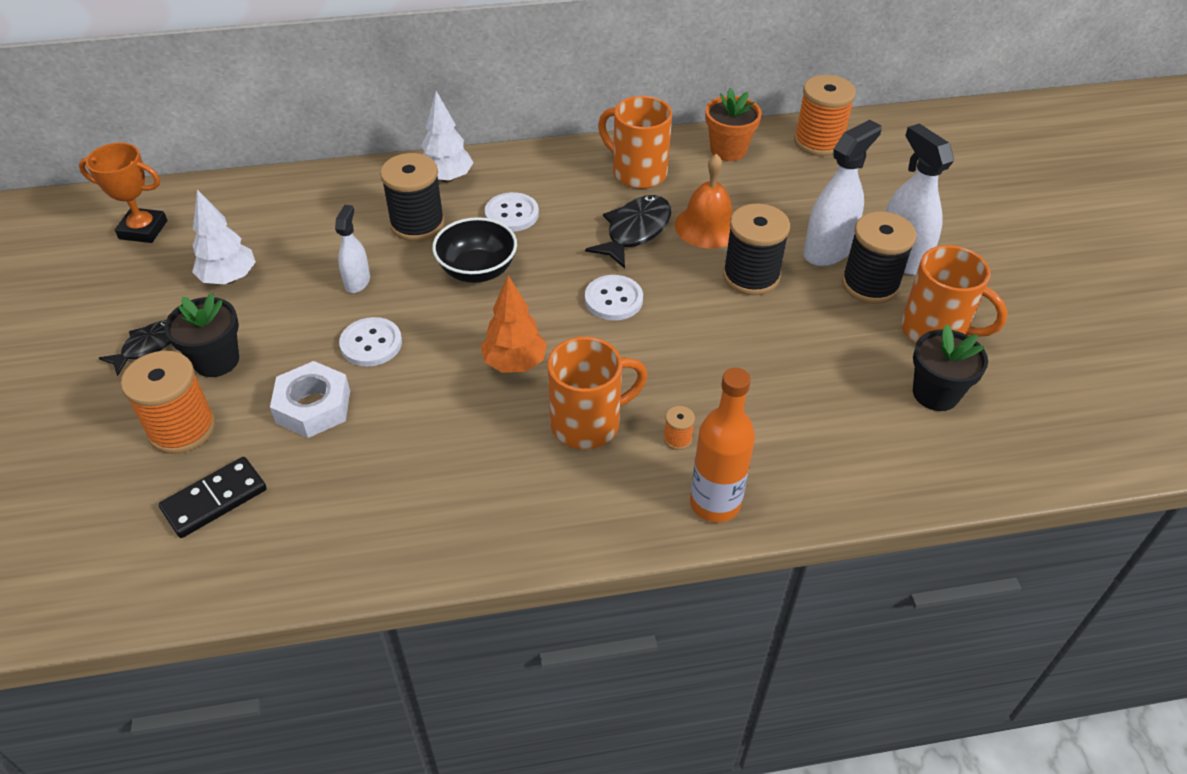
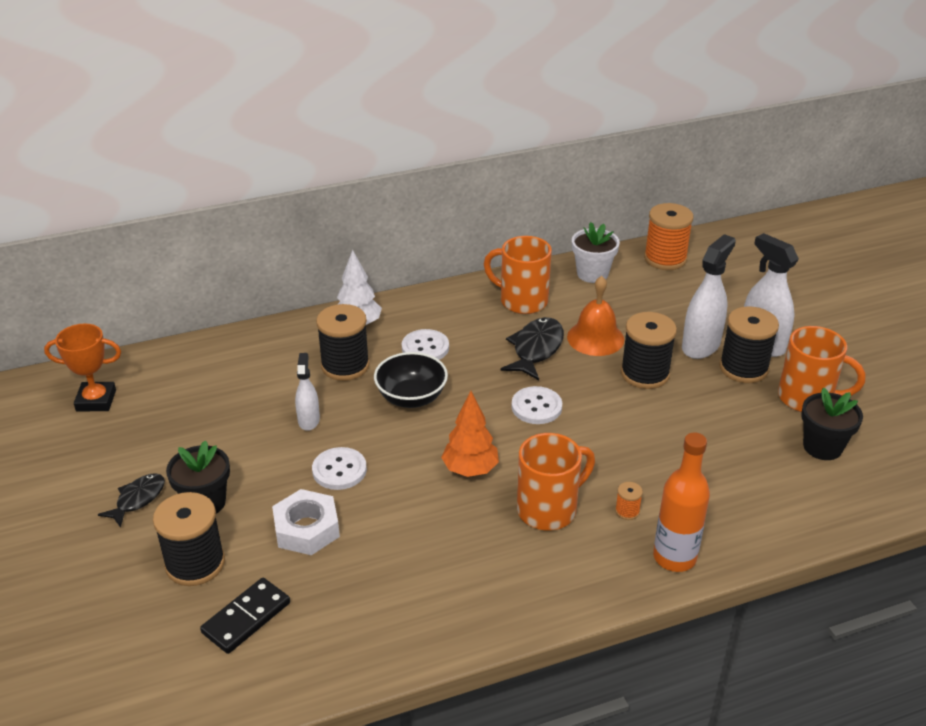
camera: 10 degrees left, 10 degrees down
(182, 429) = (195, 564): orange spool -> black spool
(229, 278) = (191, 432): white tree -> none
(728, 150) = (592, 274): orange flower pot -> white flower pot

